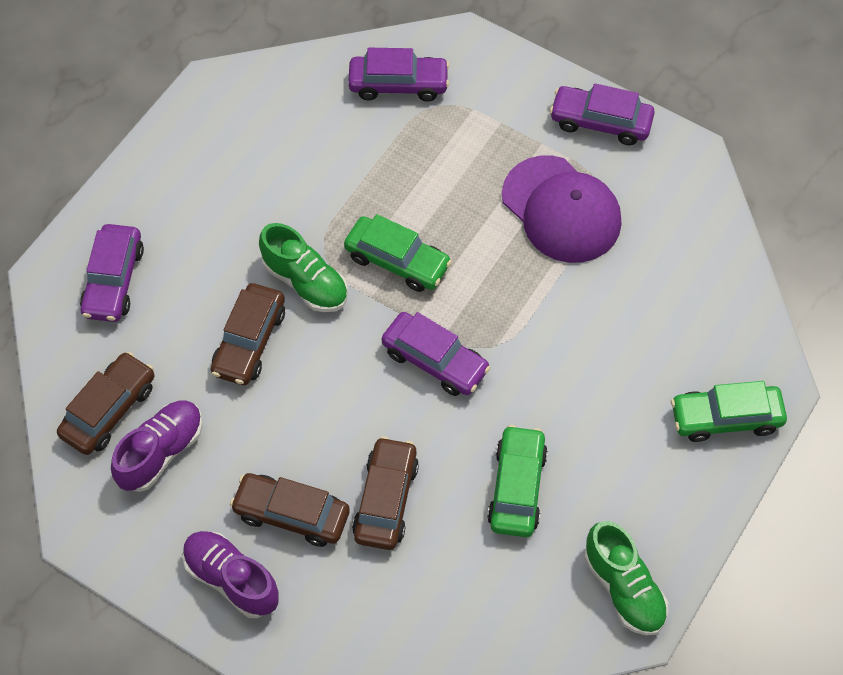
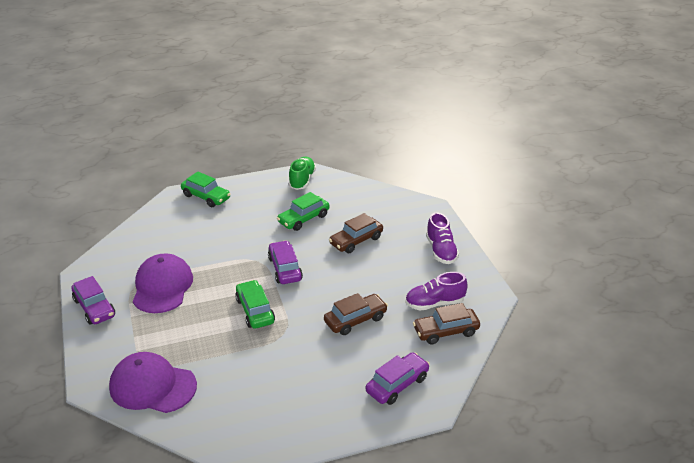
camera: 140 degrees left, 25 degrees down
(291, 514) = (398, 256): brown car -> none
(305, 282) = (305, 327): green shoe -> none
(398, 84) = (152, 386): purple car -> purple cap

